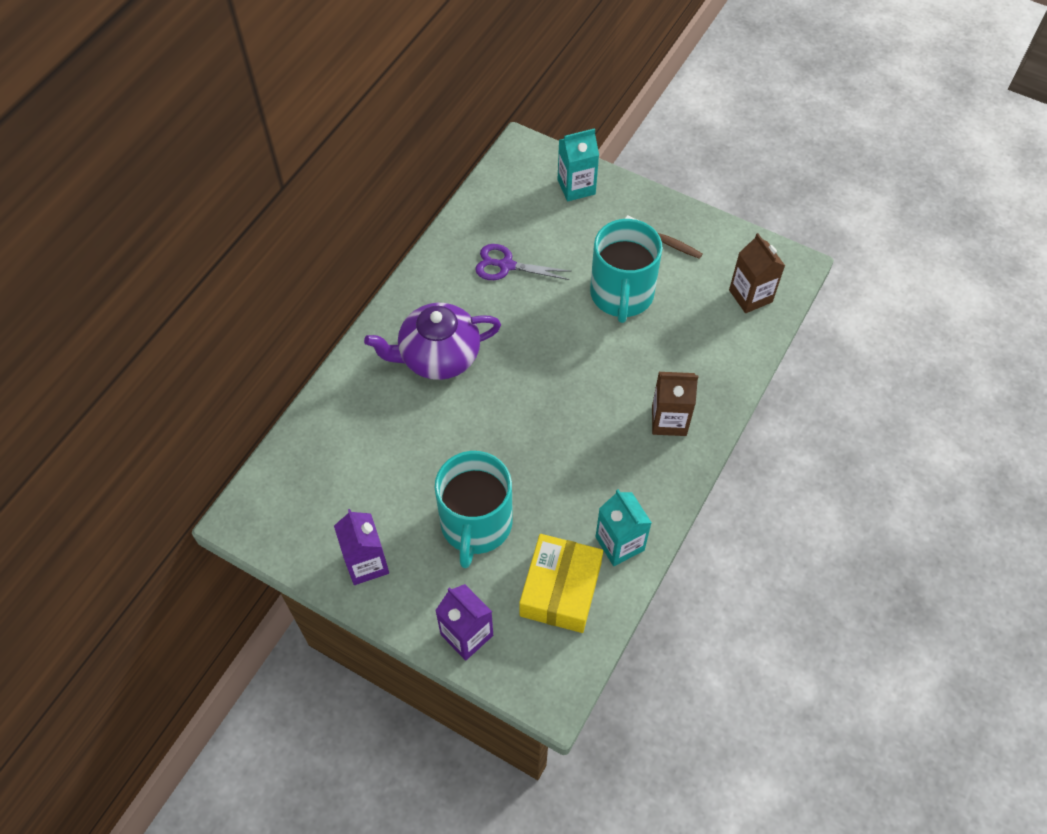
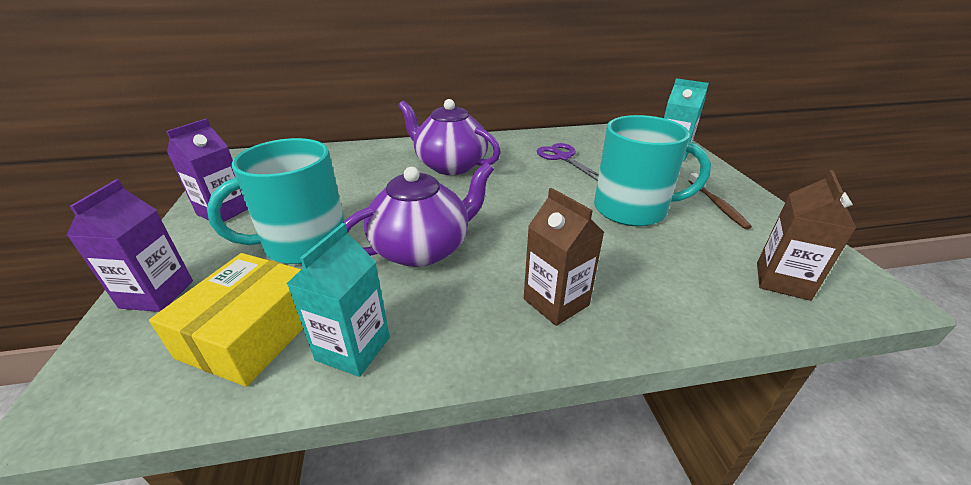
camera: 50 degrees right, 25 degrees down
(552, 454) = (423, 248): none -> purple teapot
(560, 590) = (252, 332): yellow box -> yellow box turned 45 degrees counterclockwise
(621, 294) = (632, 209): turquoise mug -> turquoise mug turned 135 degrees counterclockwise

